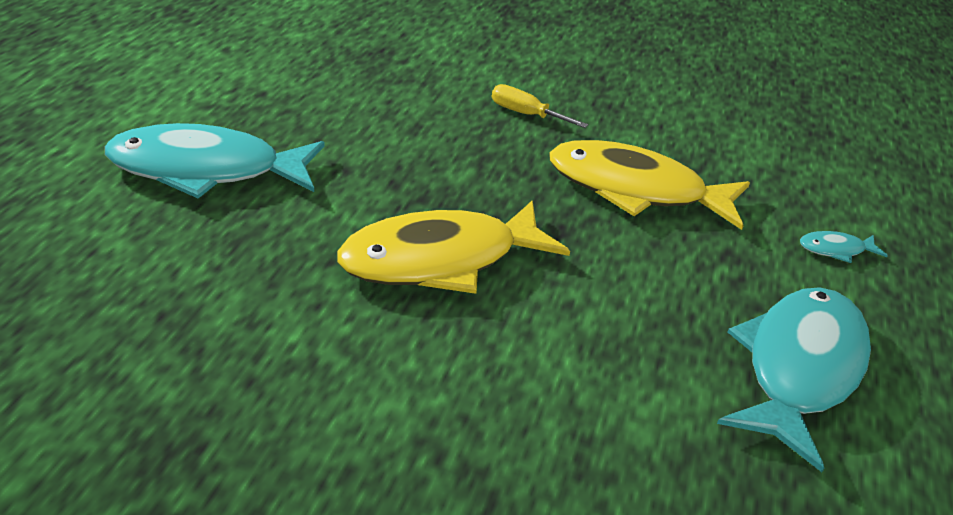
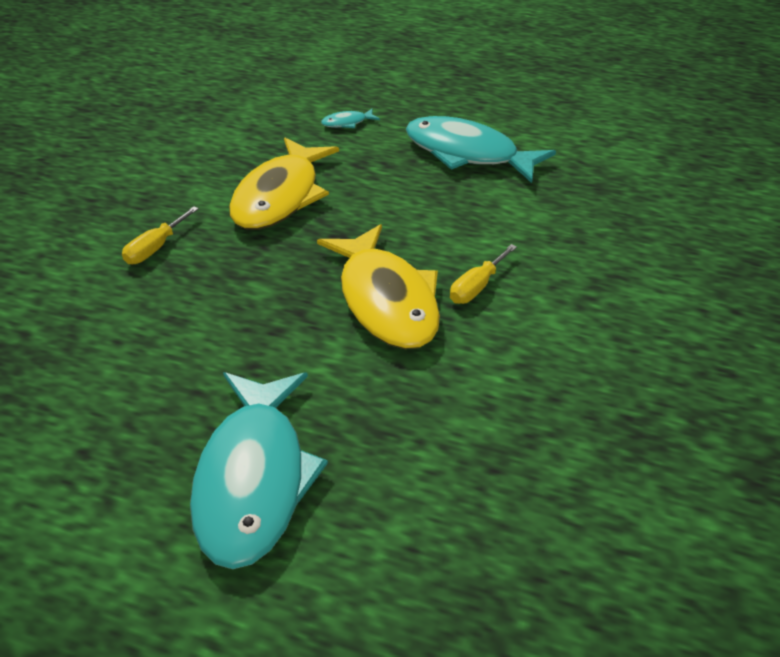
camera: 85 degrees left, 5 degrees up
(464, 339) = (476, 287): none -> yellow screwdriver
(835, 250) = (347, 123): turquoise fish -> turquoise fish turned 75 degrees clockwise

